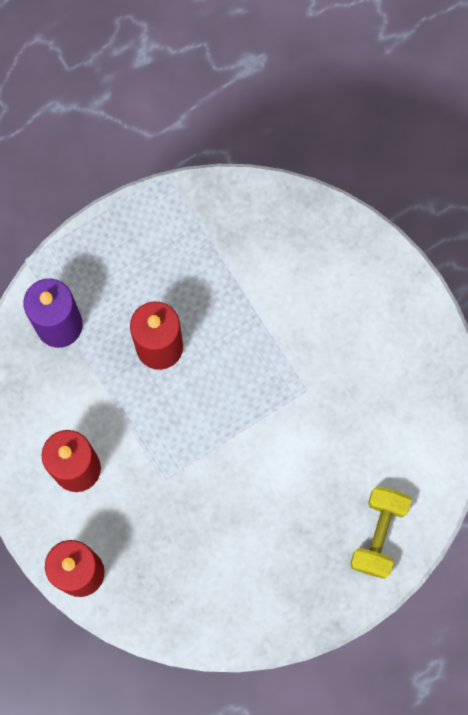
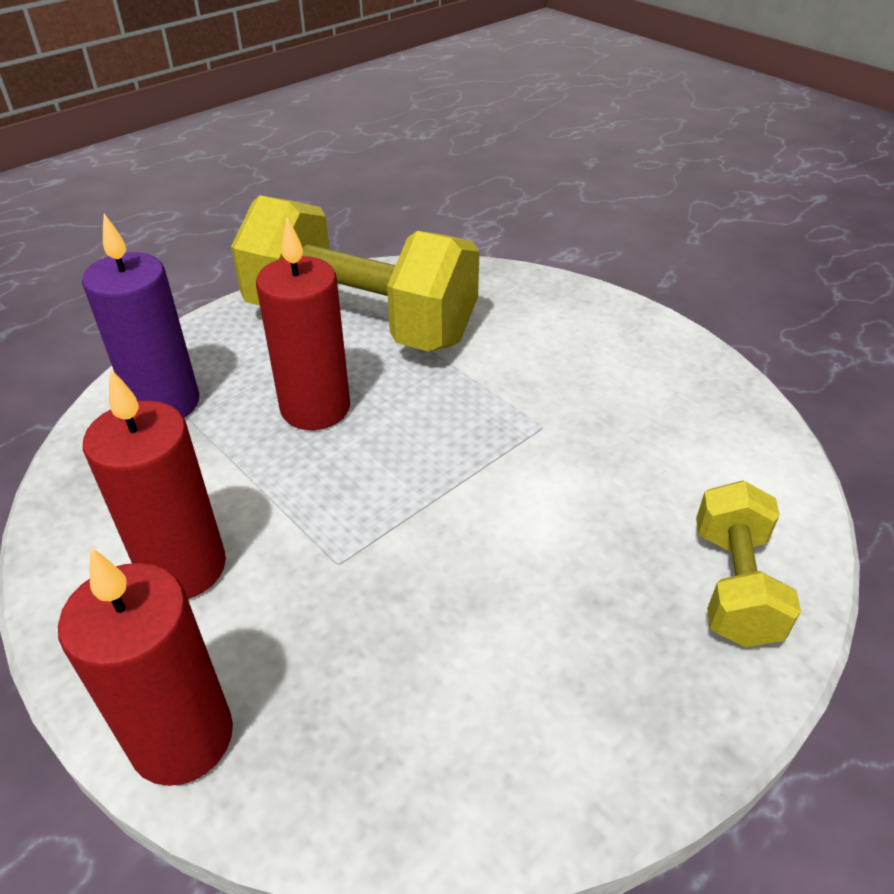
camera: 10 degrees left, 35 degrees down
(200, 256) = (361, 322): none -> yellow dumbbell

